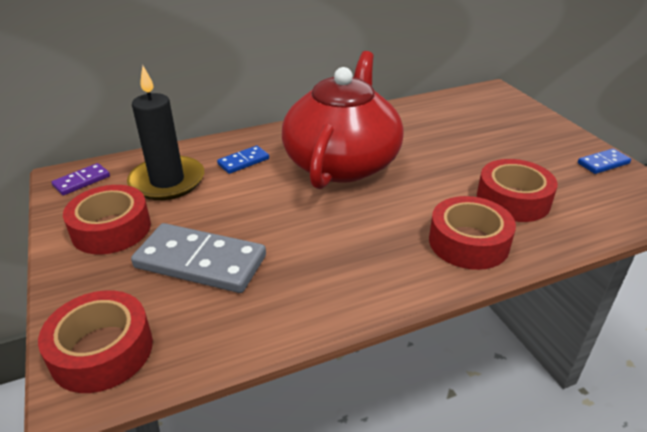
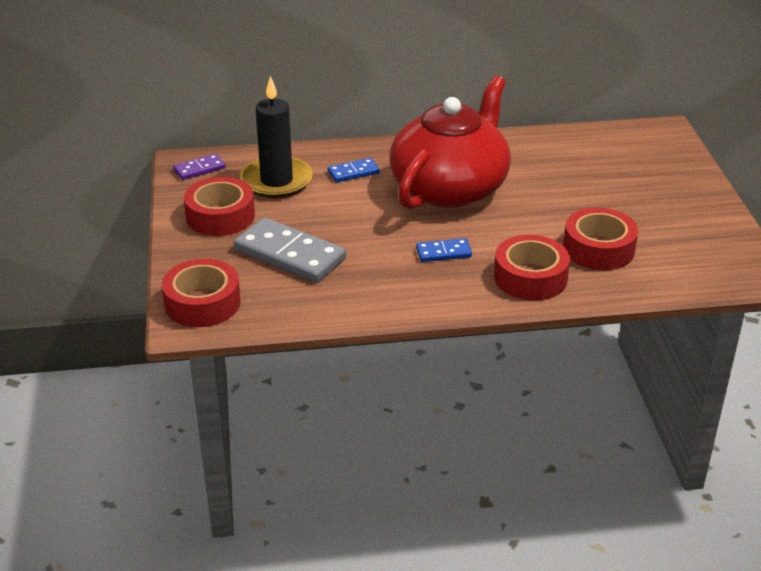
camera: 15 degrees right, 0 degrees up
(603, 163) = (722, 229): blue domino -> blue domino (443, 252)

